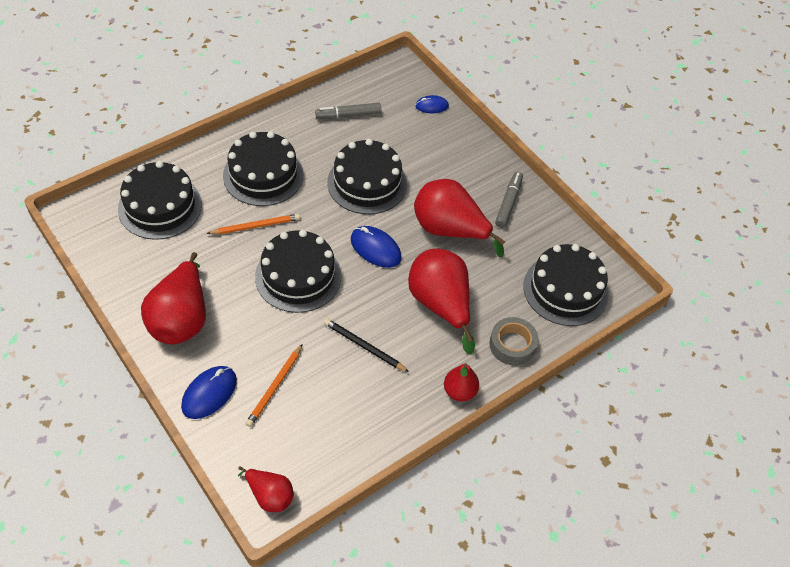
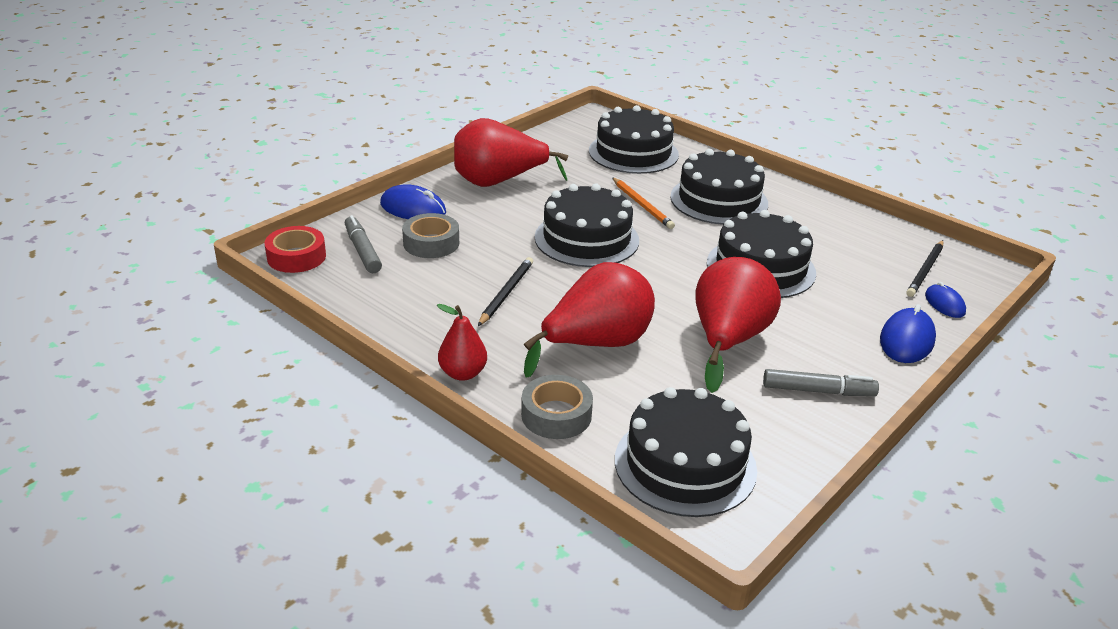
camera: 80 degrees right, 20 degrees down
(269, 496) = (296, 257): red pear -> red tape
(275, 387) = (431, 243): orange pencil -> grey tape
(348, 115) = (862, 242): grey marker -> grey marker (362, 251)
(375, 248) = (659, 285): blue mouse -> blue mouse (907, 340)
(392, 98) = (925, 271): none -> black pencil

